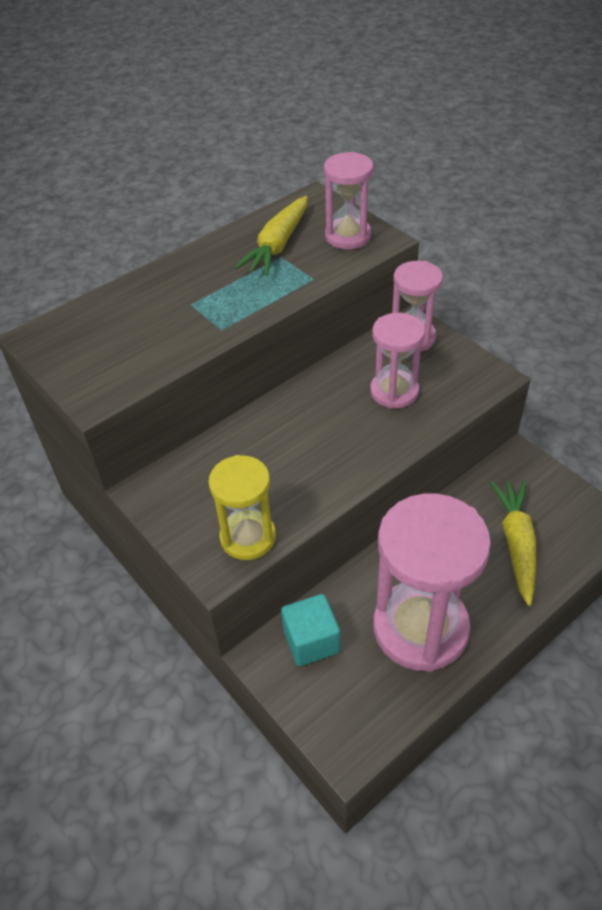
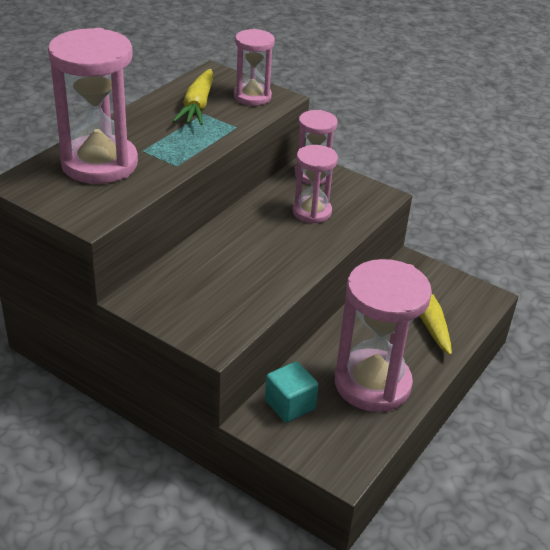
camera: 20 degrees left, 10 degrees down
(135, 319) = (99, 164): none -> pink hourglass
(248, 537) = (232, 320): yellow hourglass -> none

